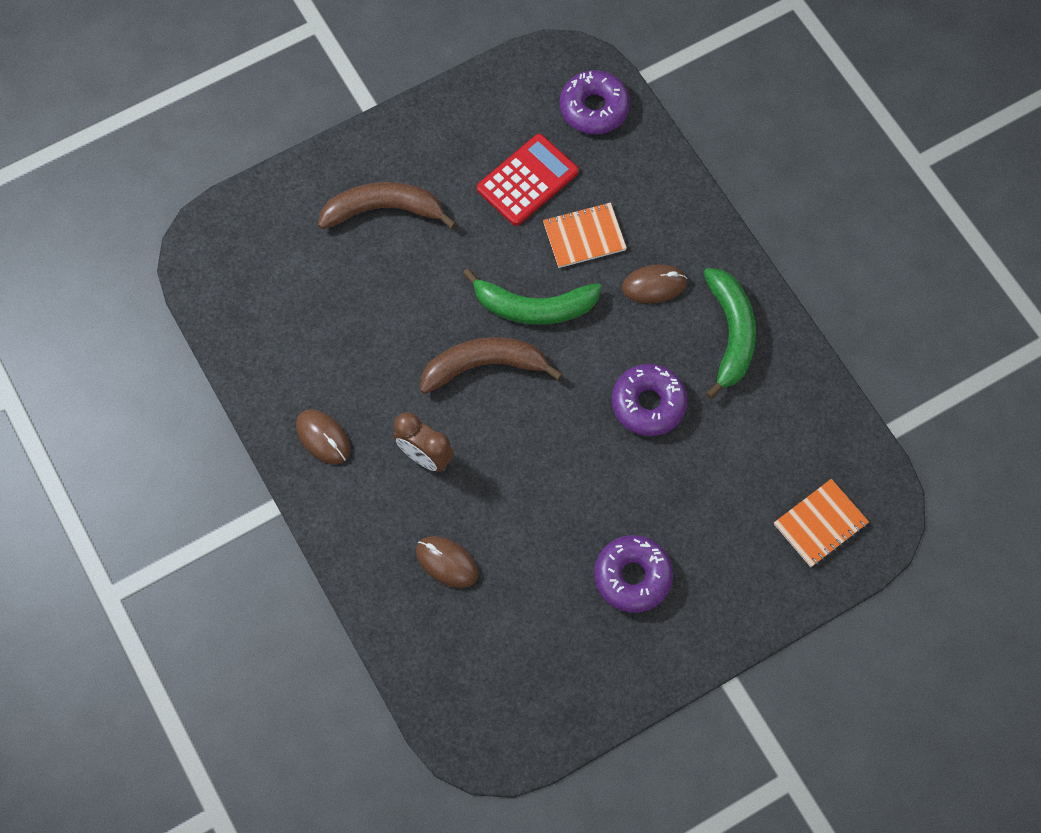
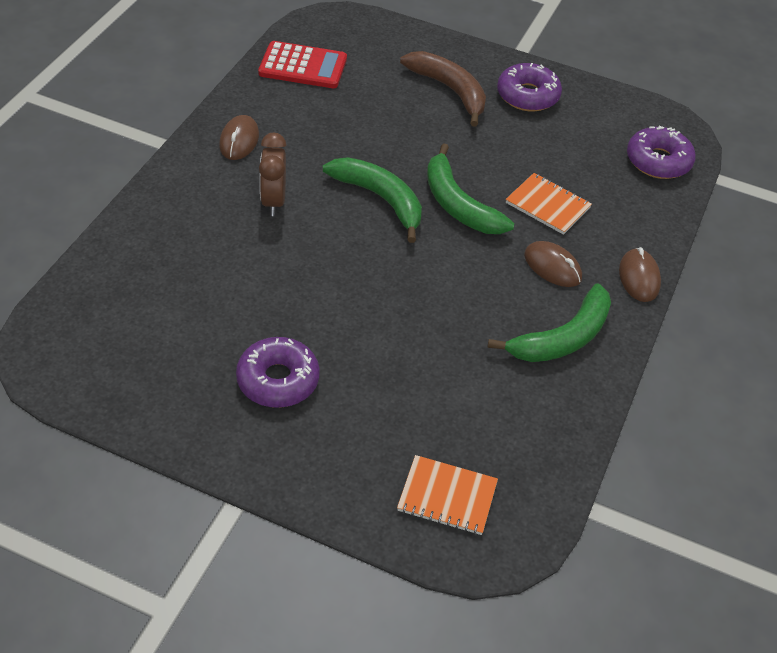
camera: 50 degrees right, 20 degrees down
(447, 562) = (193, 255): brown mouse -> brown mouse (639, 278)
(484, 366) = (380, 199): brown banana -> green banana
(527, 180) = (557, 152): red calculator -> red calculator (303, 66)
(648, 404) = (445, 314): purple donut -> purple donut (527, 95)

